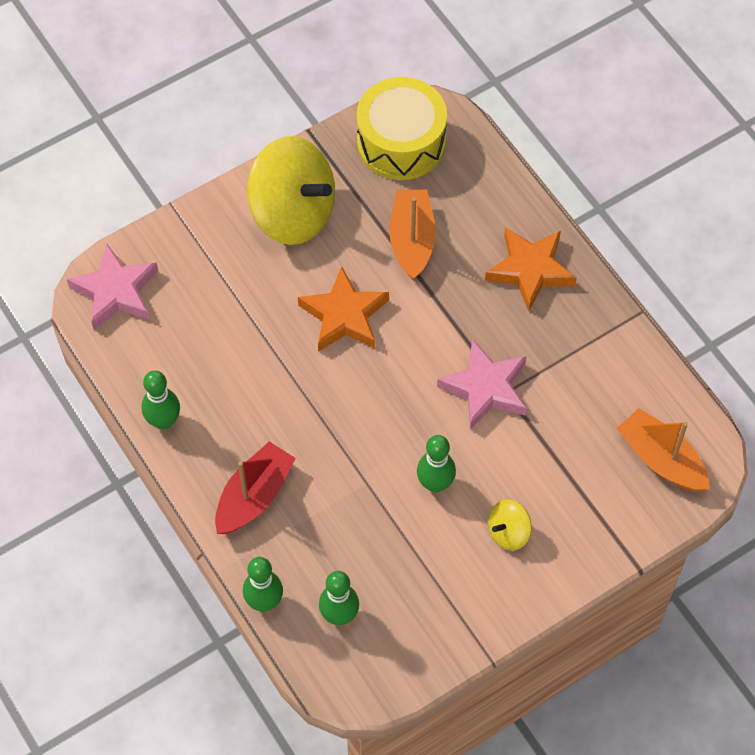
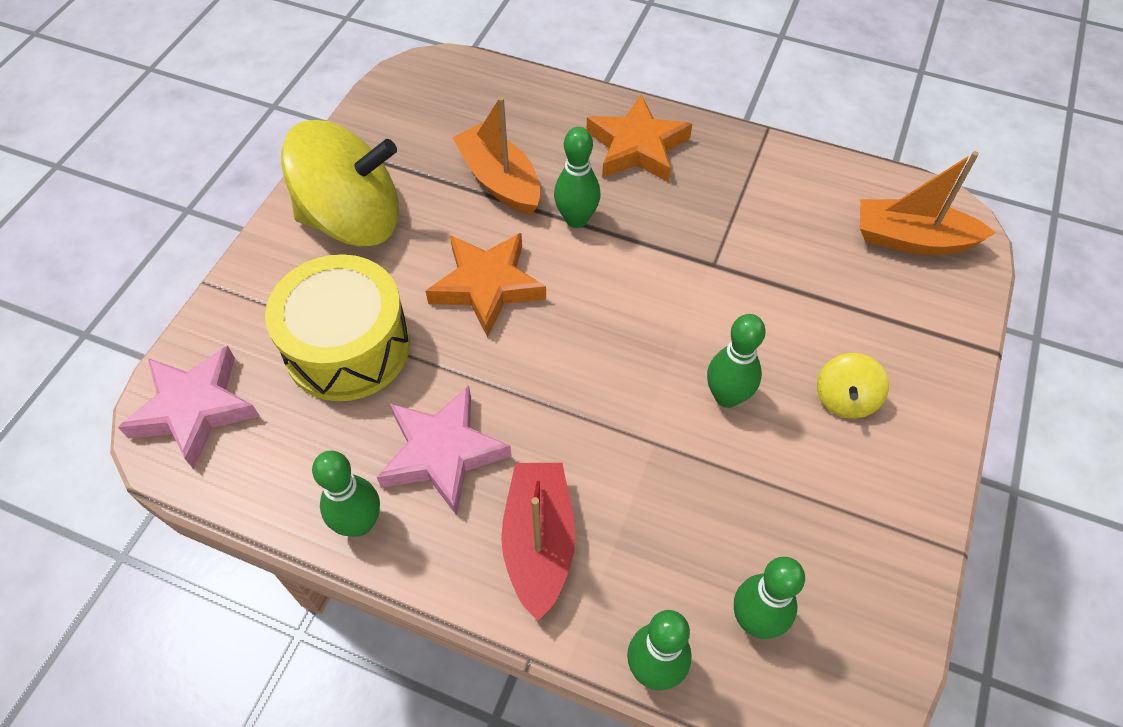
camera: 35 degrees left, 5 degrees down
(401, 142) = (418, 105): yellow drum -> yellow drum (348, 347)
(441, 302) = (576, 219): none -> green bowling pin
(485, 388) = (691, 272): pink star -> pink star (442, 453)

